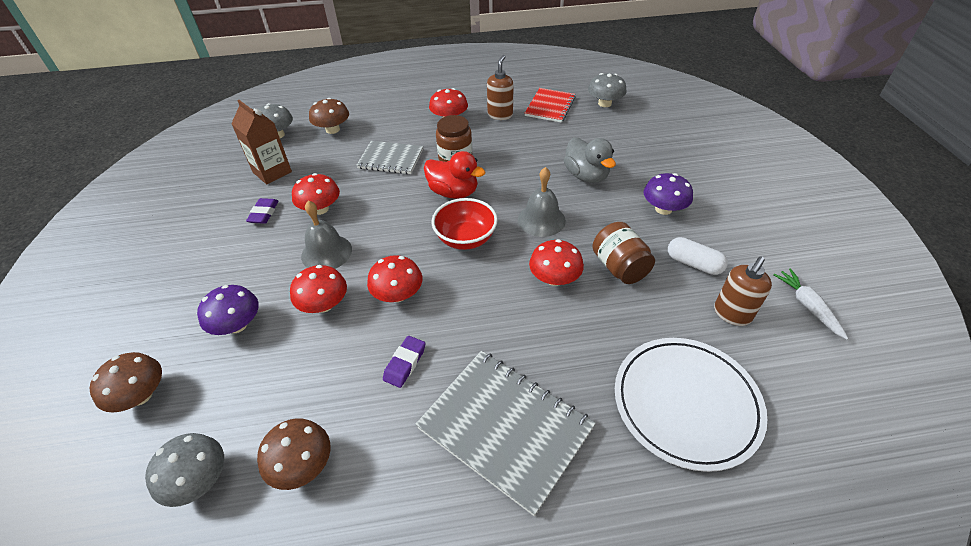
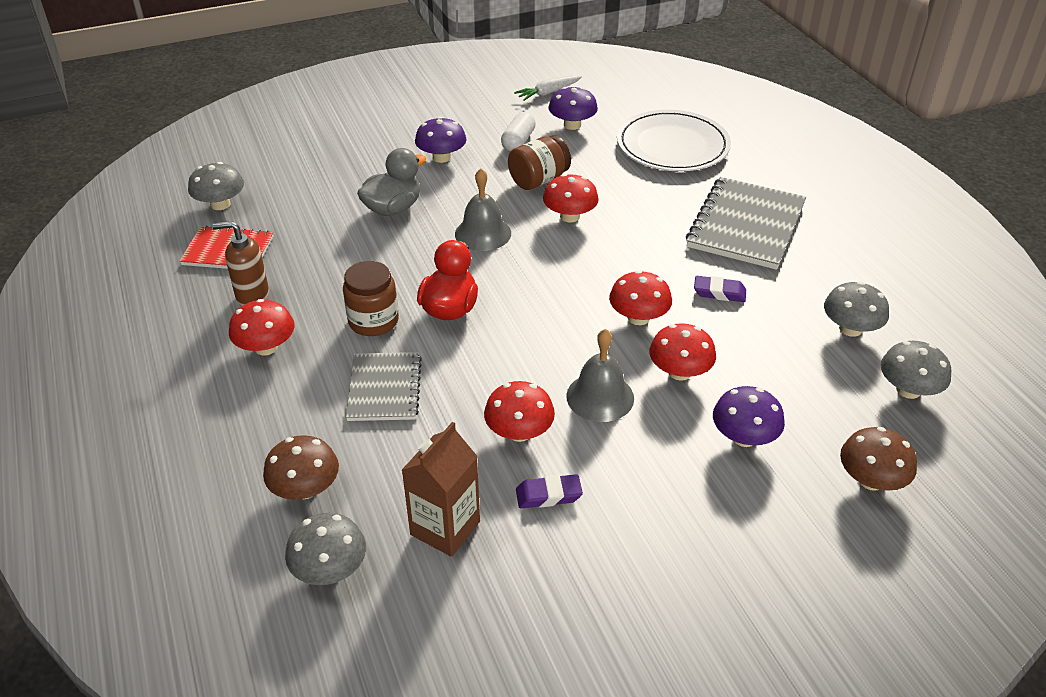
camera: 105 degrees left, 5 degrees down
(302, 465) = (850, 329): brown mushroom -> grey mushroom
(465, 239) = (533, 284): red bowl -> none
(732, 314) = (572, 125): brown soap dispenser -> purple mushroom

